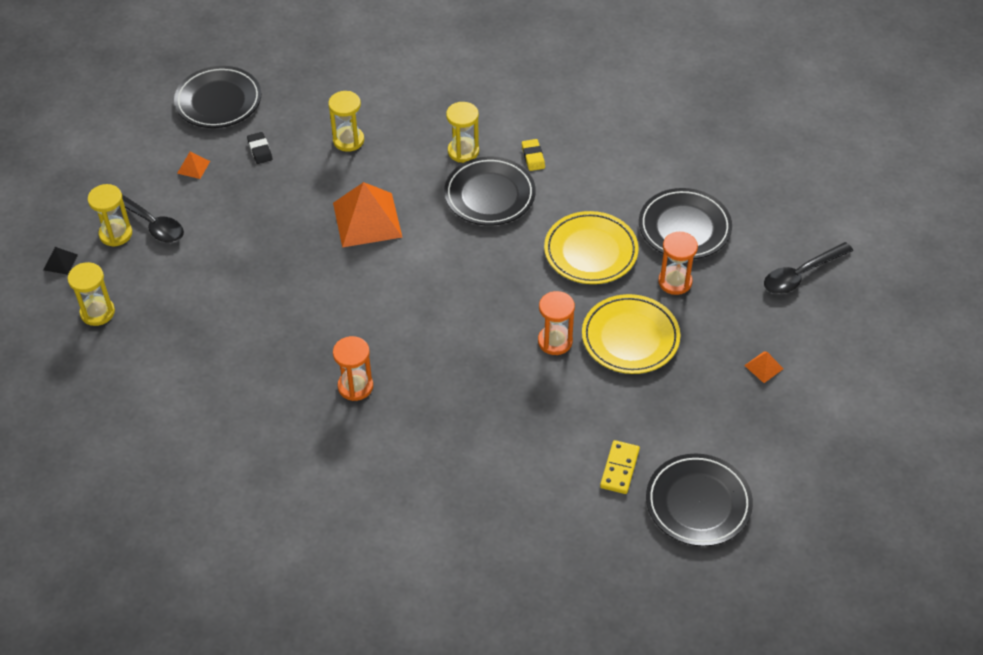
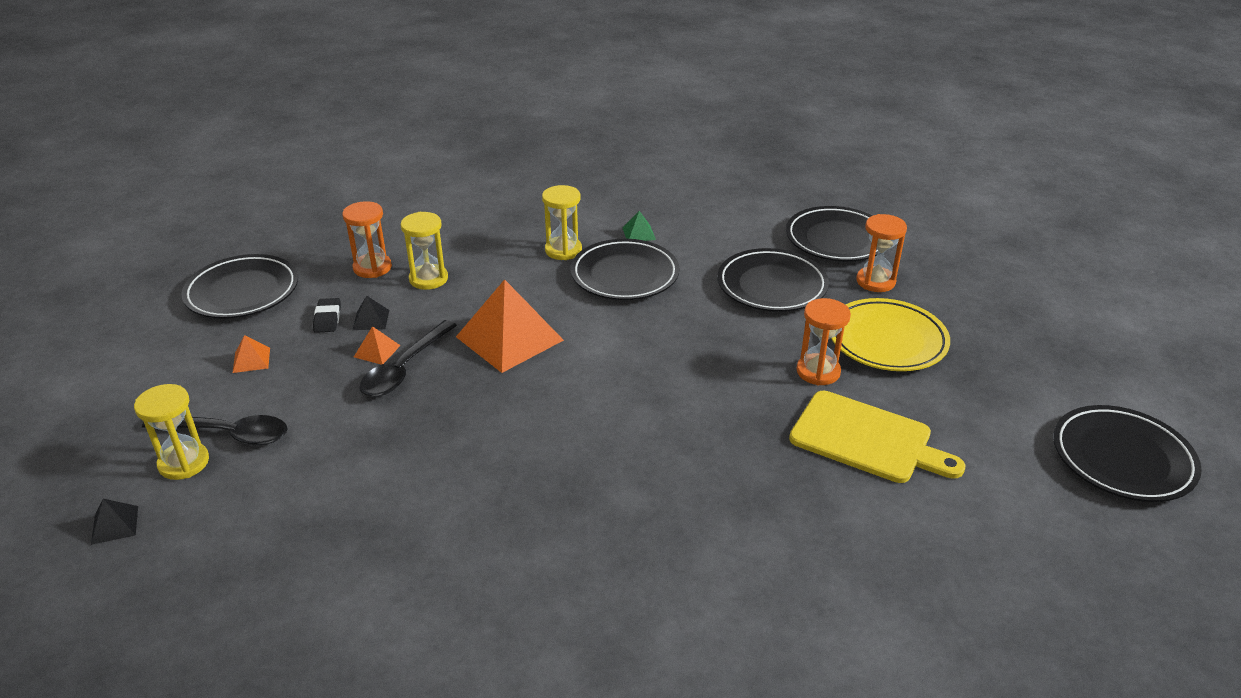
camera: 30 degrees left, 15 degrees down
(97, 312) = (211, 564): yellow hourglass -> none
(260, 150) = (327, 318): black eraser -> black eraser turned 45 degrees clockwise
(287, 163) = (371, 320): none -> black pyramid
(355, 386) = (640, 505): orange hourglass -> orange hourglass (372, 268)
(533, 157) = (639, 233): yellow eraser -> green pyramid
(538, 407) = (866, 439): none -> yellow cutting board
(590, 252) = (771, 286): yellow plate -> black plate
(619, 468) = (1012, 461): yellow domino -> none
(764, 367) = (1032, 317): orange pyramid -> orange pyramid (377, 351)
(801, 275) = (975, 239): black spoon -> black spoon (404, 369)

